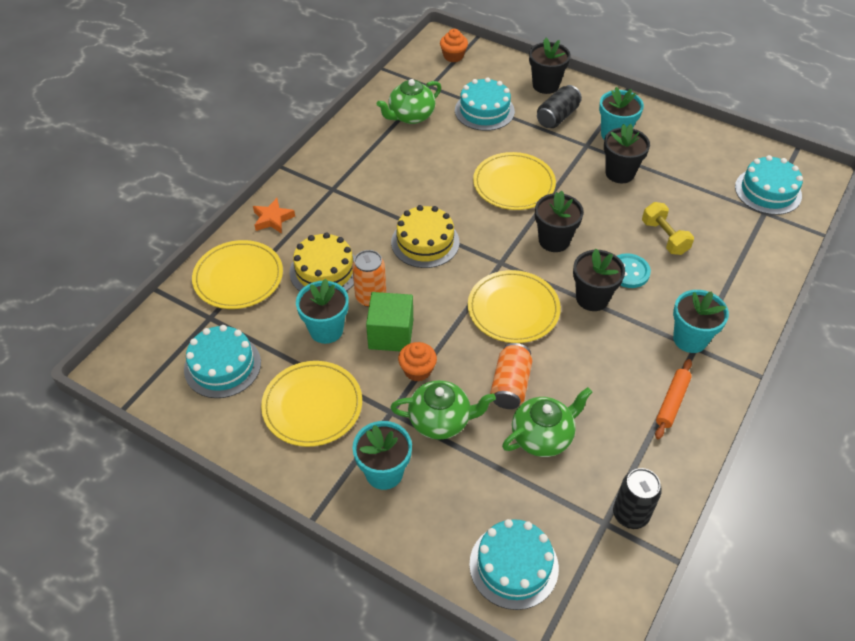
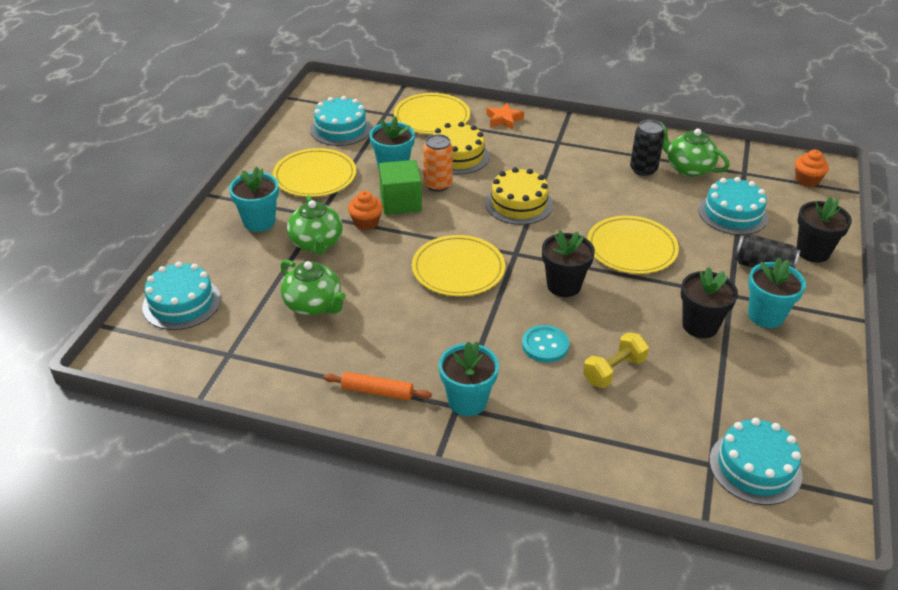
camera: 75 degrees right, 10 degrees down
(510, 385) = (366, 278): orange can -> none
(592, 298) = (495, 321): black flower pot -> none
(630, 514) = (240, 370): black can -> black can (643, 169)

